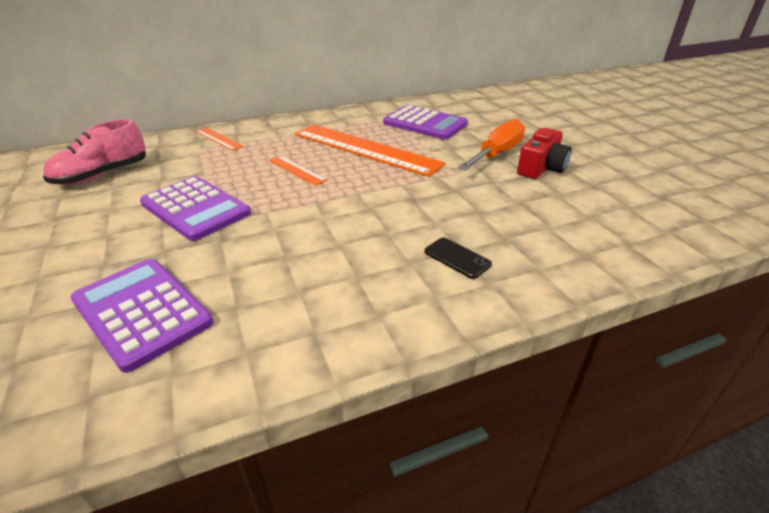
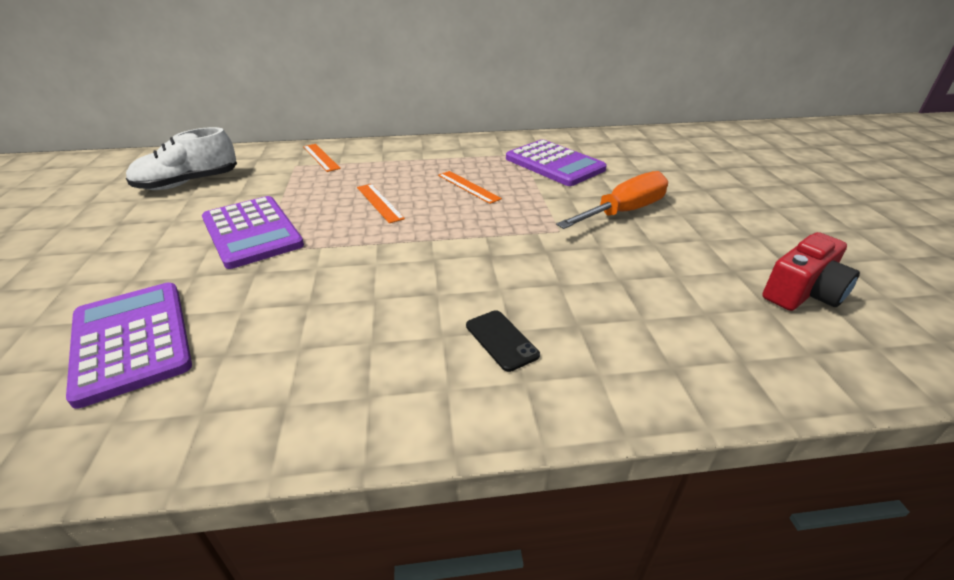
camera: 15 degrees right, 0 degrees up
(102, 175) = (188, 183): pink shoe -> white shoe
(365, 149) = (468, 187): orange ruler -> orange ruler, size x0.43
(541, 168) = (672, 238): red camera -> red camera (803, 292)

